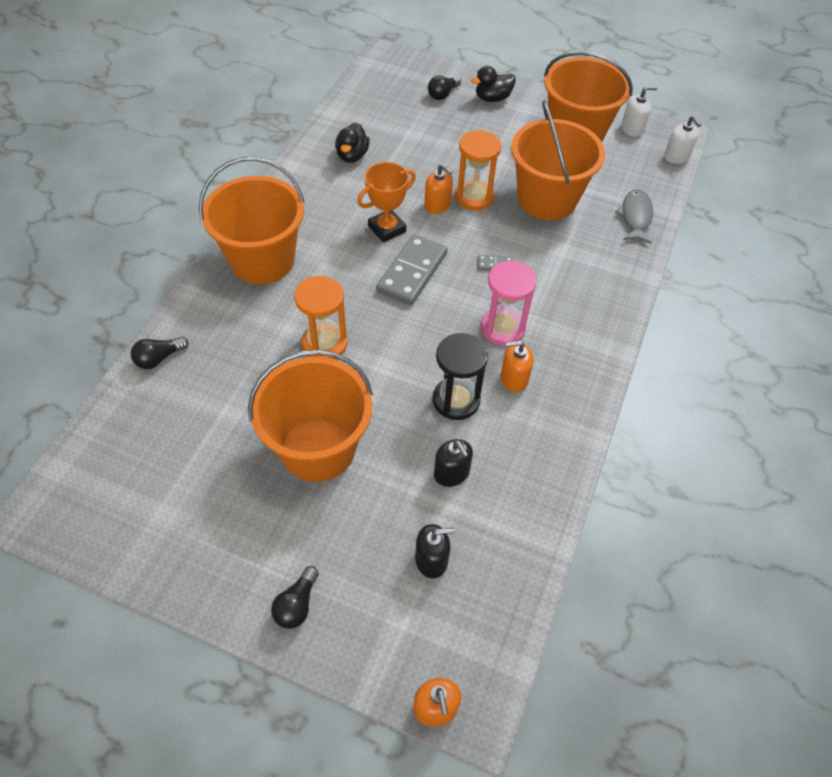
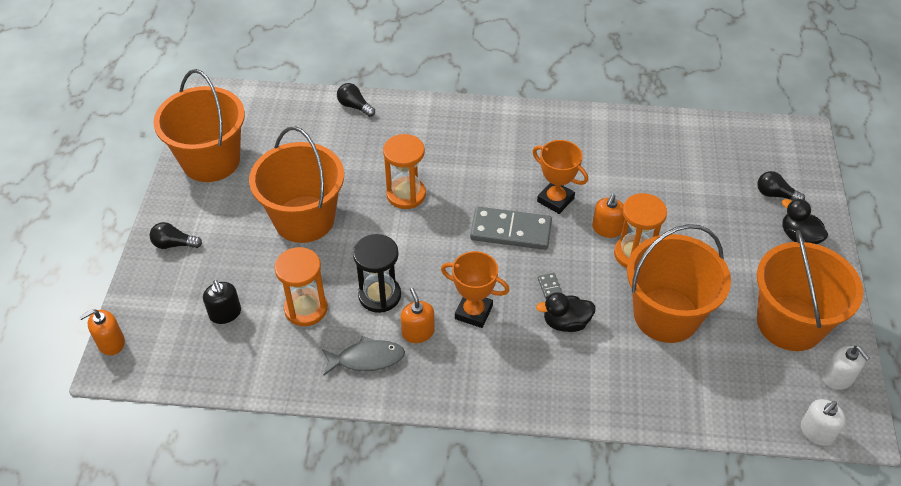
camera: 75 degrees right, 5 degrees down
(262, 260) = (477, 131): orange bucket -> orange bucket (211, 161)
(352, 156) = (637, 151): black duck -> black duck (566, 323)
(451, 473) = (306, 308): black soap dispenser -> orange hourglass
(502, 328) = (473, 312): pink hourglass -> orange trophy
(635, 217) = (685, 402): grey fish -> grey fish (367, 359)

